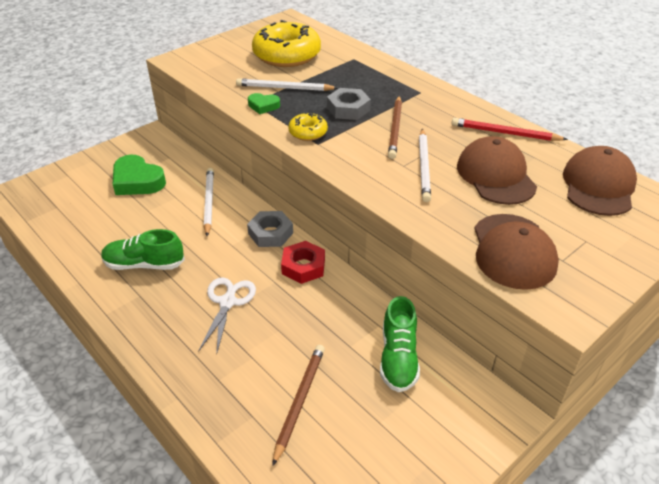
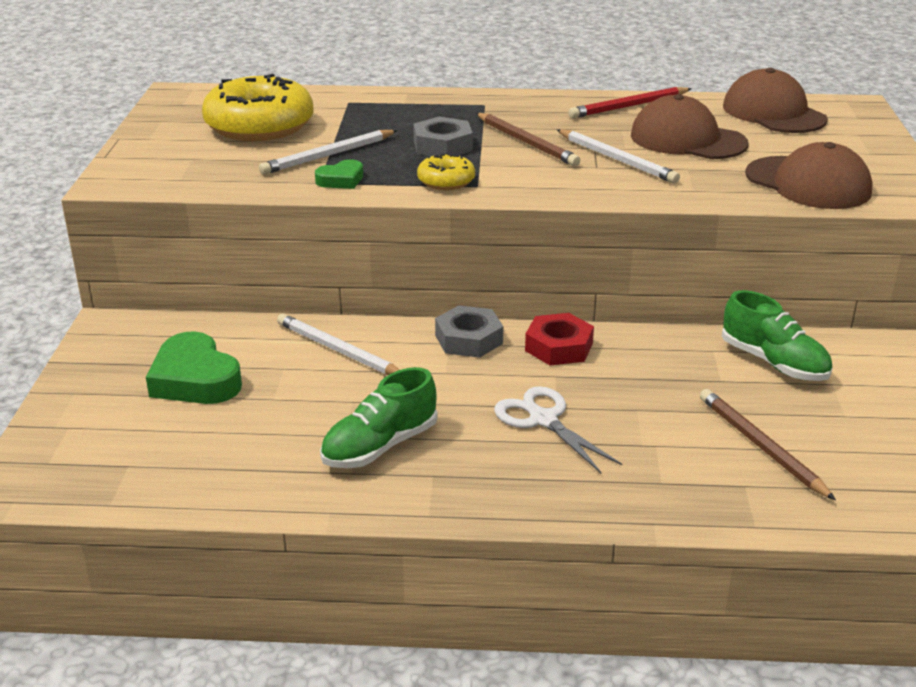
camera: 45 degrees left, 10 degrees down
(137, 181) = (195, 379): green heart -> green heart turned 60 degrees clockwise

